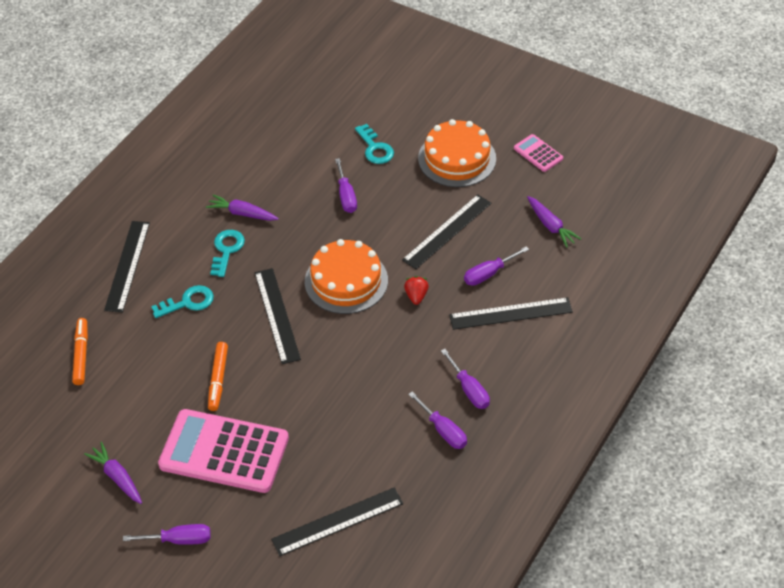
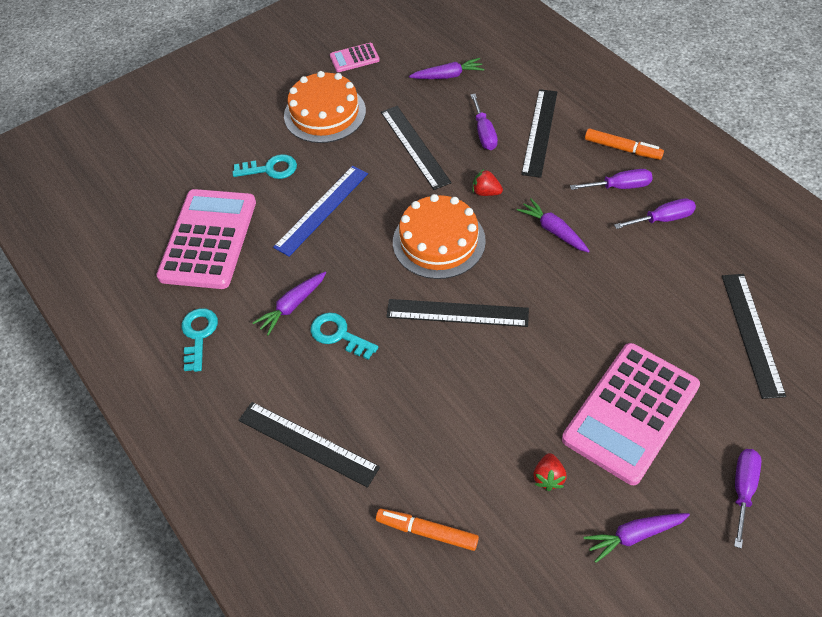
camera: 65 degrees left, 5 degrees up
(148, 413) = (548, 477): none -> red strawberry
(188, 302) = (398, 393): turquoise key -> turquoise key (198, 335)
(218, 379) = (525, 392): orange marker -> orange marker (622, 148)
(285, 141) = (208, 239): none -> pink calculator
(346, 196) = (322, 210): purple screwdriver -> blue ruler
(393, 355) = (553, 231): none -> purple carrot

